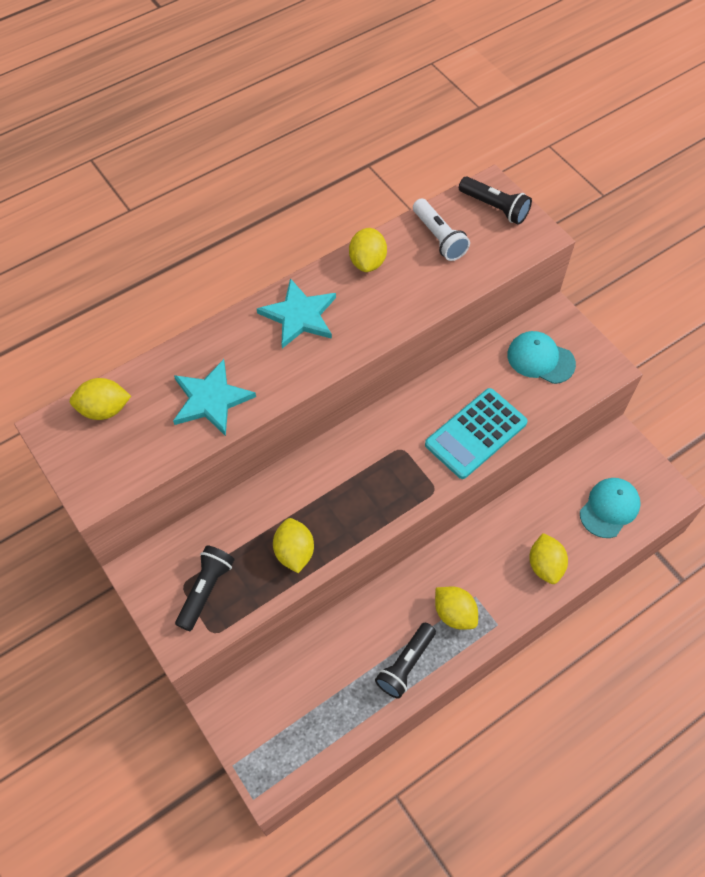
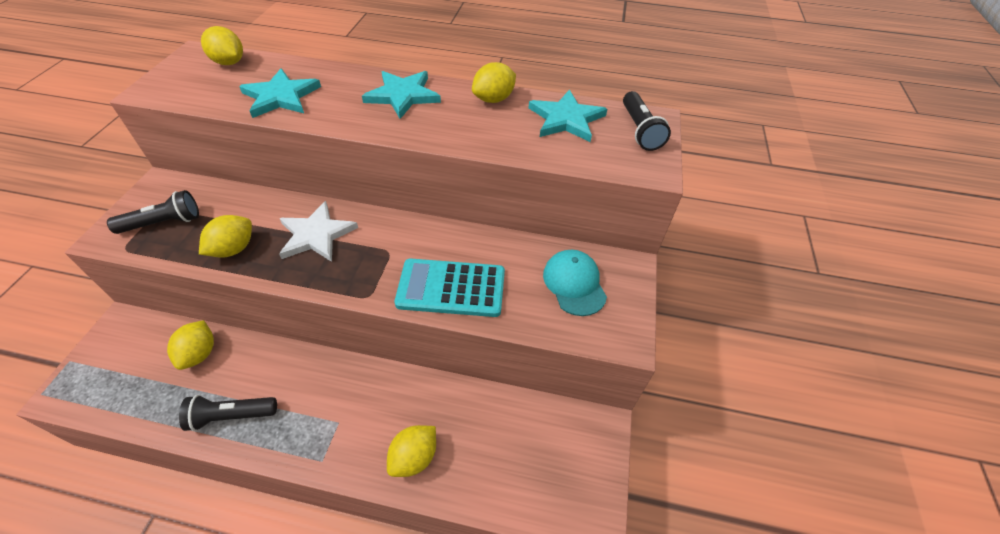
camera: 45 degrees right, 10 degrees down
(333, 486) = (316, 235): none -> white star
(439, 238) = (566, 119): white flashlight -> turquoise star
(454, 613) = (308, 418): yellow lemon -> yellow lemon (199, 353)
(609, 508) = (523, 470): turquoise cap -> none

